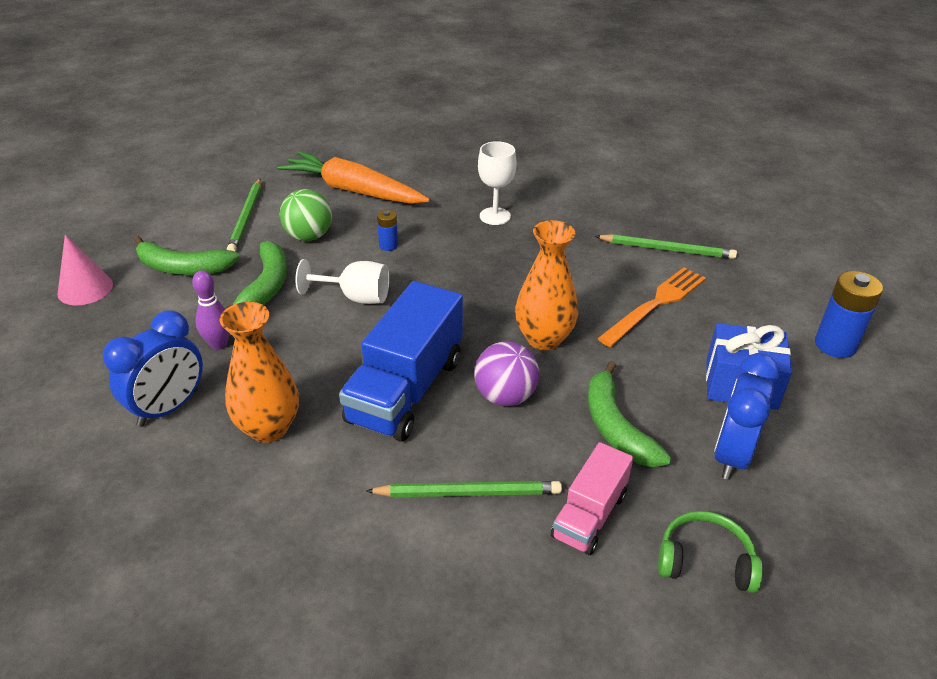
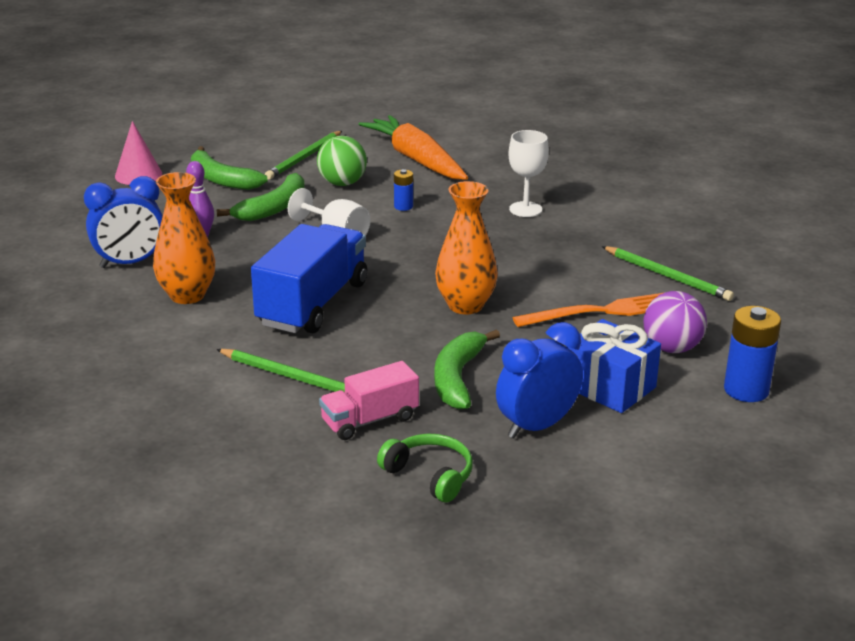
camera: 30 degrees right, 10 degrees down
(406, 390) = (312, 304): blue truck -> blue truck turned 150 degrees clockwise
(505, 396) = (387, 331): purple ball -> purple ball (671, 348)

